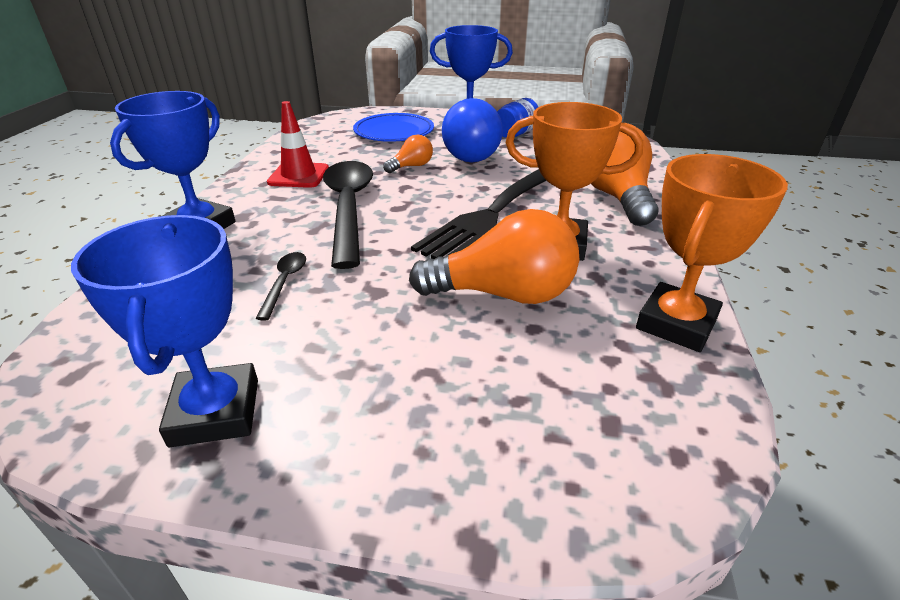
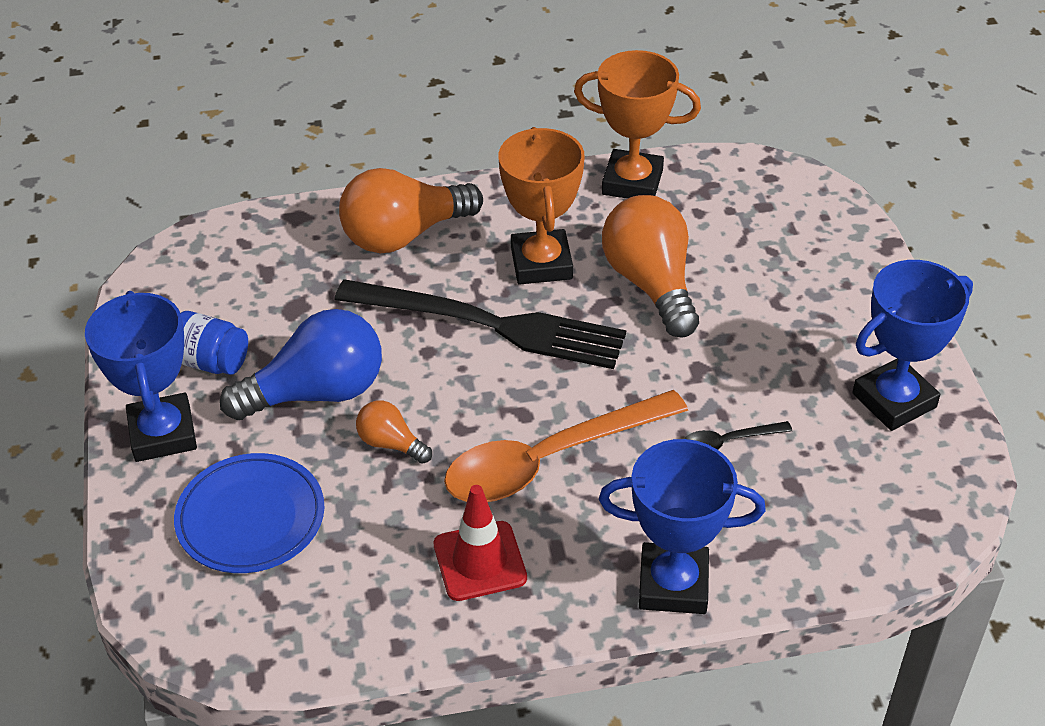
camera: 110 degrees left, 10 degrees up
(349, 208) = (549, 459): black spoon -> orange spoon

